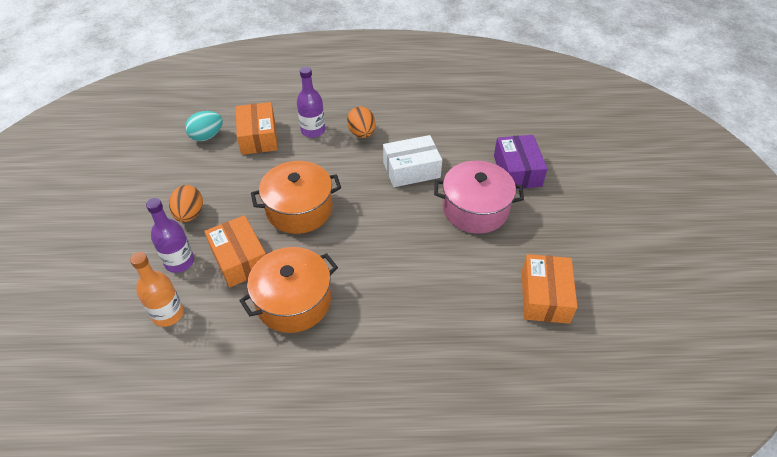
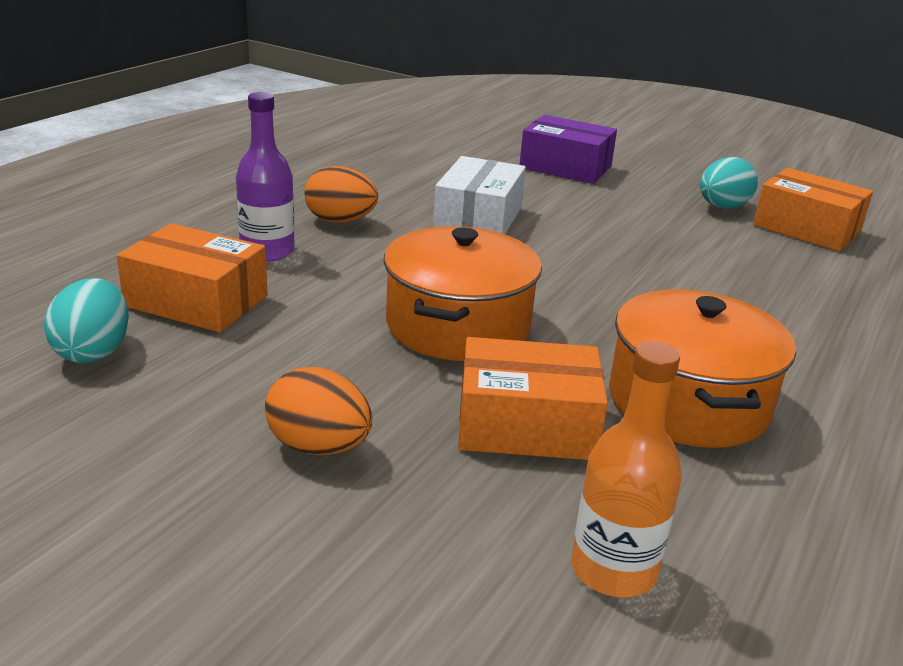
camera: 60 degrees left, 20 degrees down
(179, 262) = (459, 505): purple bottle -> none
(475, 209) = (611, 210): pink pot -> none
(535, 251) = (722, 207): none -> turquoise egg

